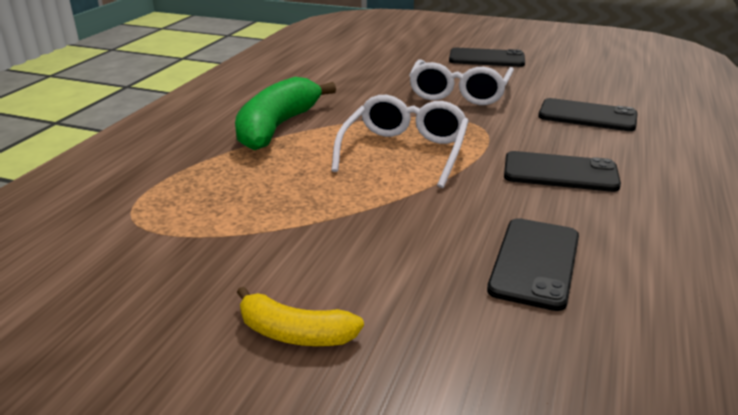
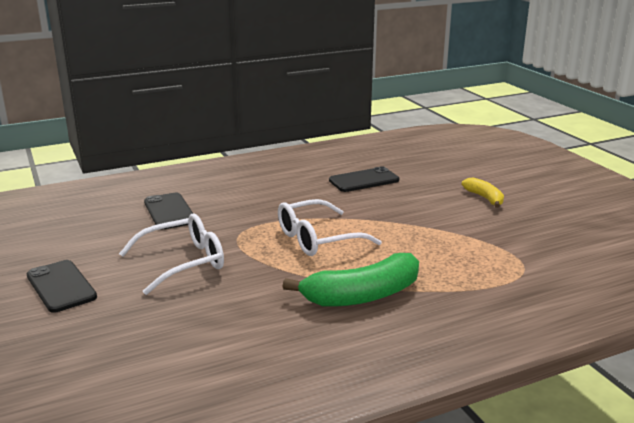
camera: 135 degrees left, 5 degrees down
(560, 172) = (271, 197): black phone -> none

